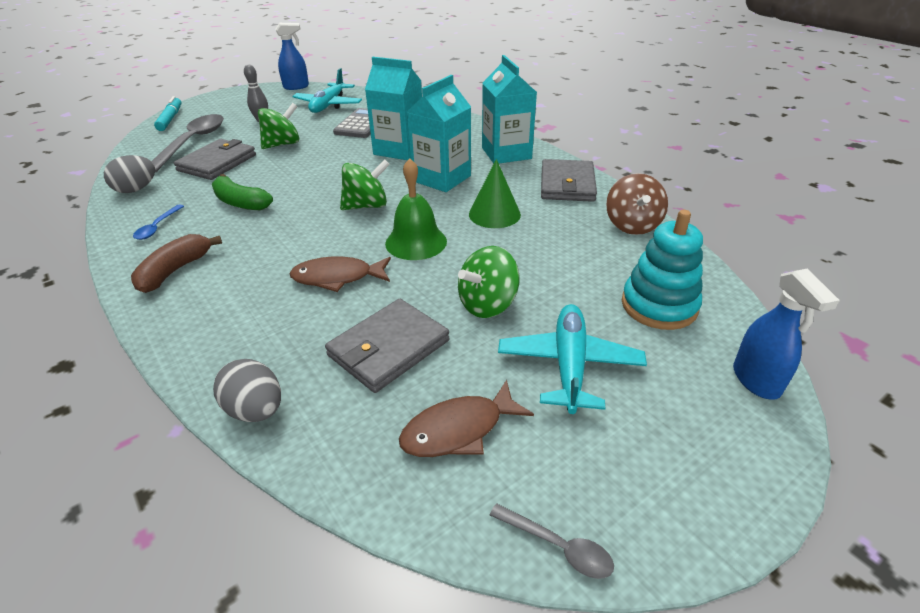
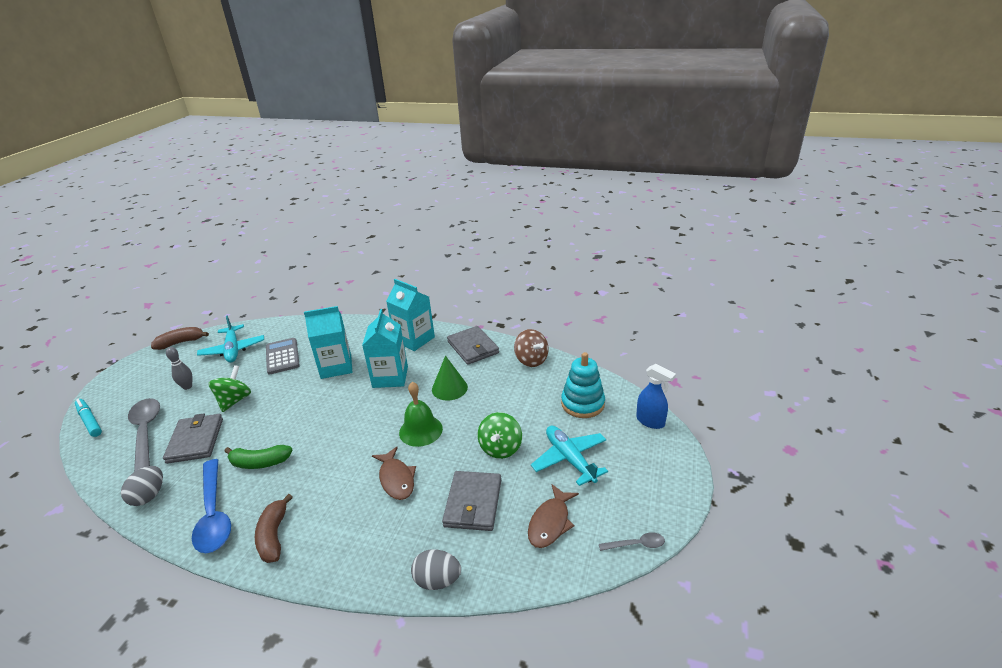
camera: 35 degrees left, 5 degrees down
(157, 227) = (214, 514): blue spoon -> blue spoon, size x2.17
(296, 87) = (180, 342): blue spray bottle -> brown banana
(337, 278) = (396, 479): brown fish -> brown fish turned 75 degrees counterclockwise
(366, 206) = (360, 420): green spinning top -> none

